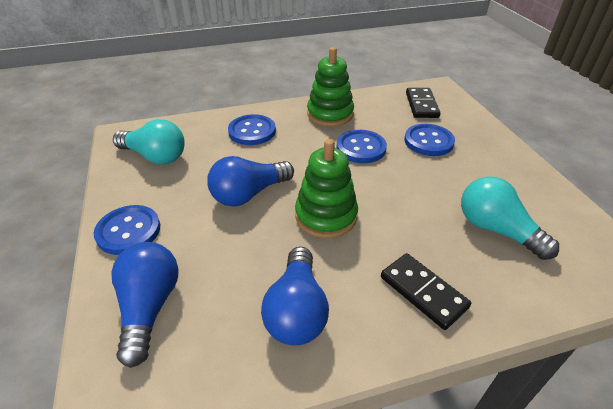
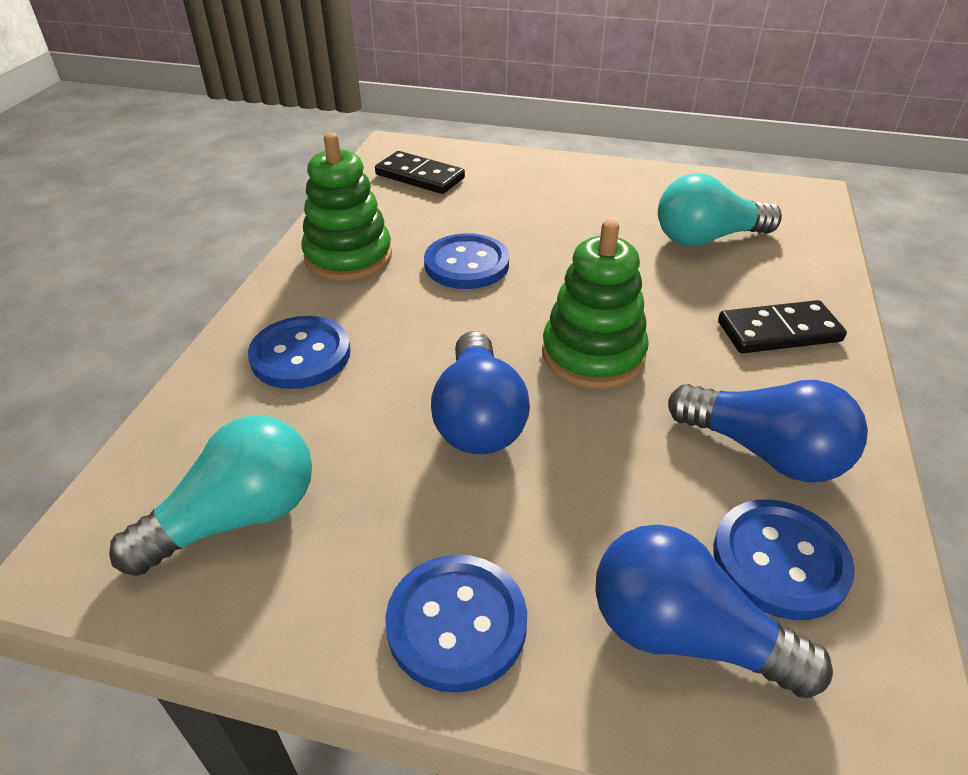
camera: 60 degrees left, 0 degrees up
(428, 141) = (507, 207): blue button -> blue button (779, 560)

